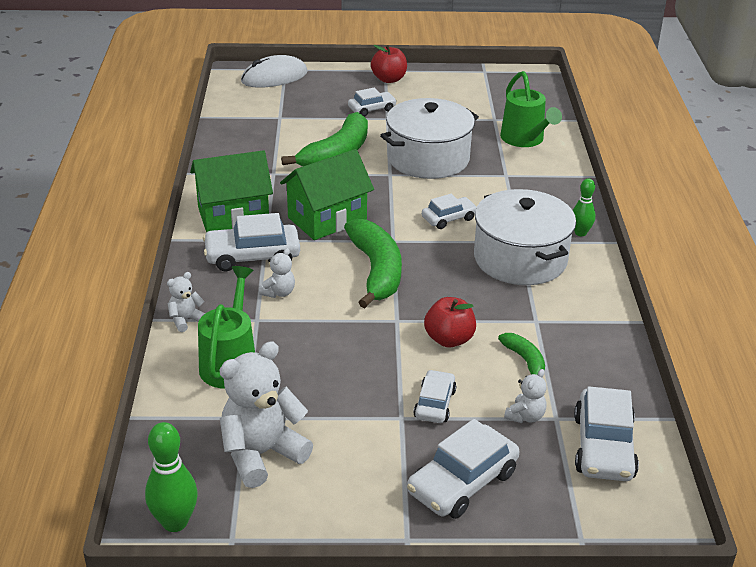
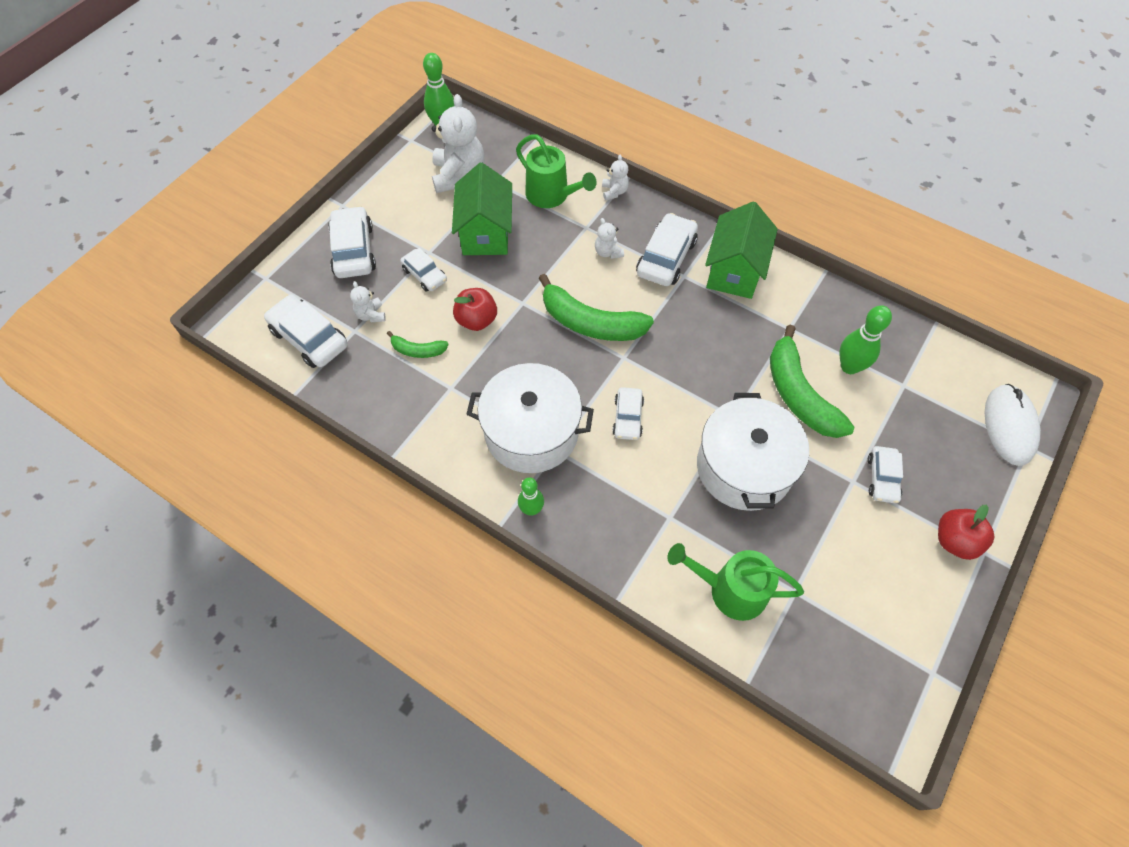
camera: 125 degrees right, 25 degrees up
(285, 140) = (849, 366): none -> green bowling pin
(327, 219) = (687, 329): green house -> green house (485, 233)

